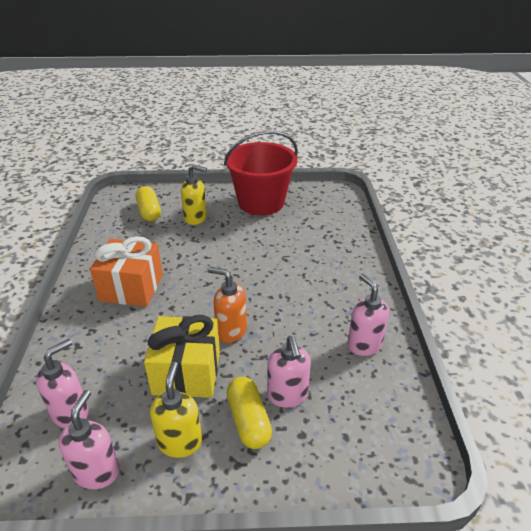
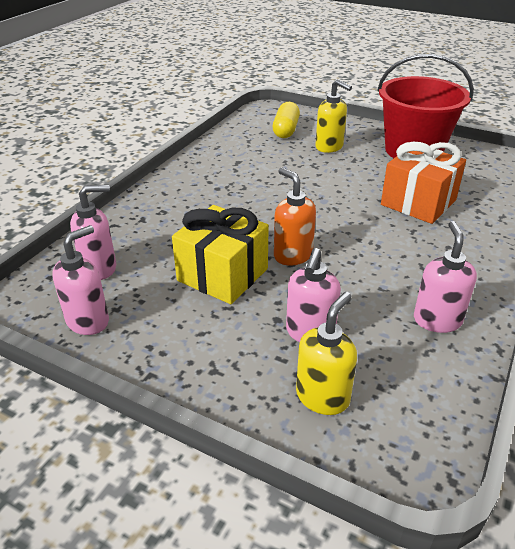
camera: 30 degrees right, 0 degrees up
(131, 287) = (222, 188): orange gift -> orange gift (418, 202)
(180, 442) = (174, 328): yellow soap dispenser -> yellow soap dispenser (323, 397)
(248, 420) = (252, 338): yellow capsule -> none

